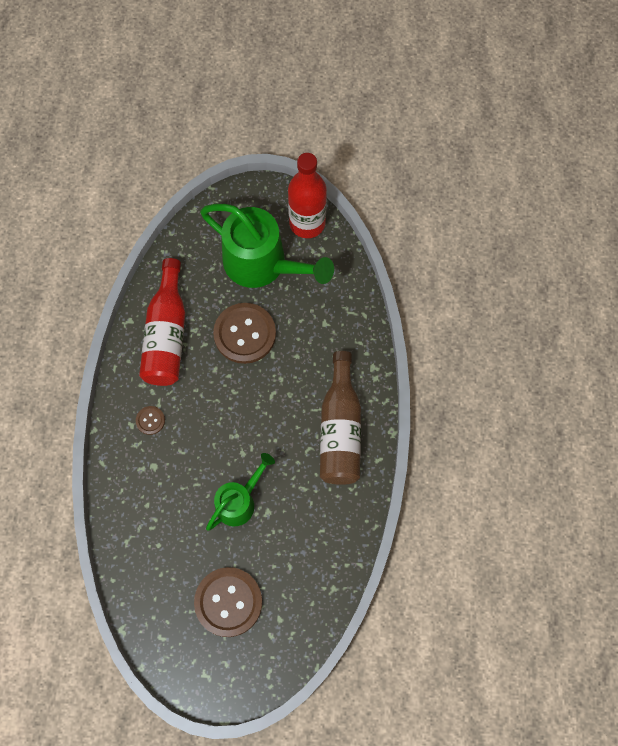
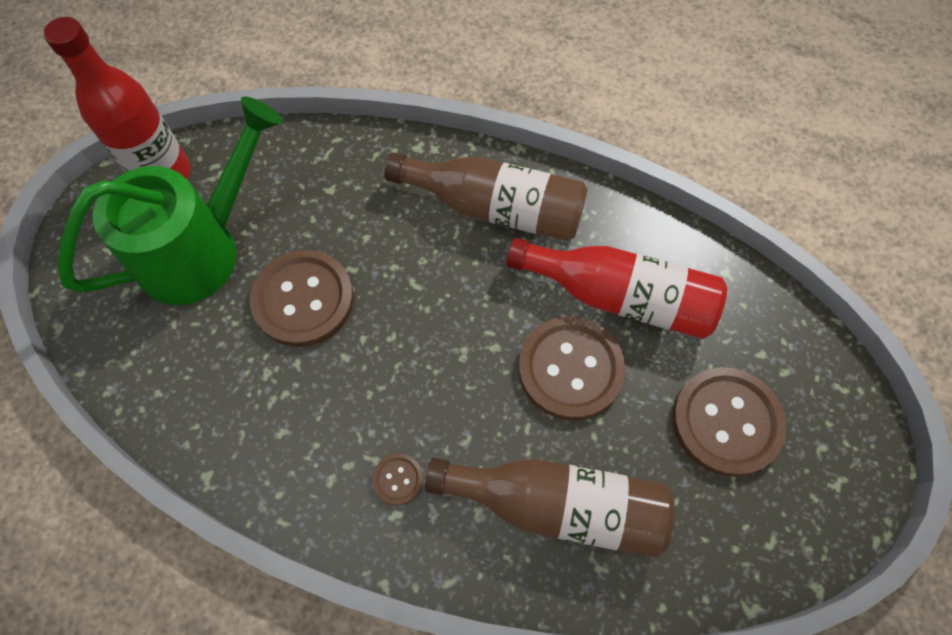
camera: 75 degrees left, 5 degrees down
(155, 512) = (558, 505): none -> brown bottle
(167, 334) = (257, 418): red bottle -> red bottle (620, 297)
(239, 501) = (570, 369): green watering can -> brown button

